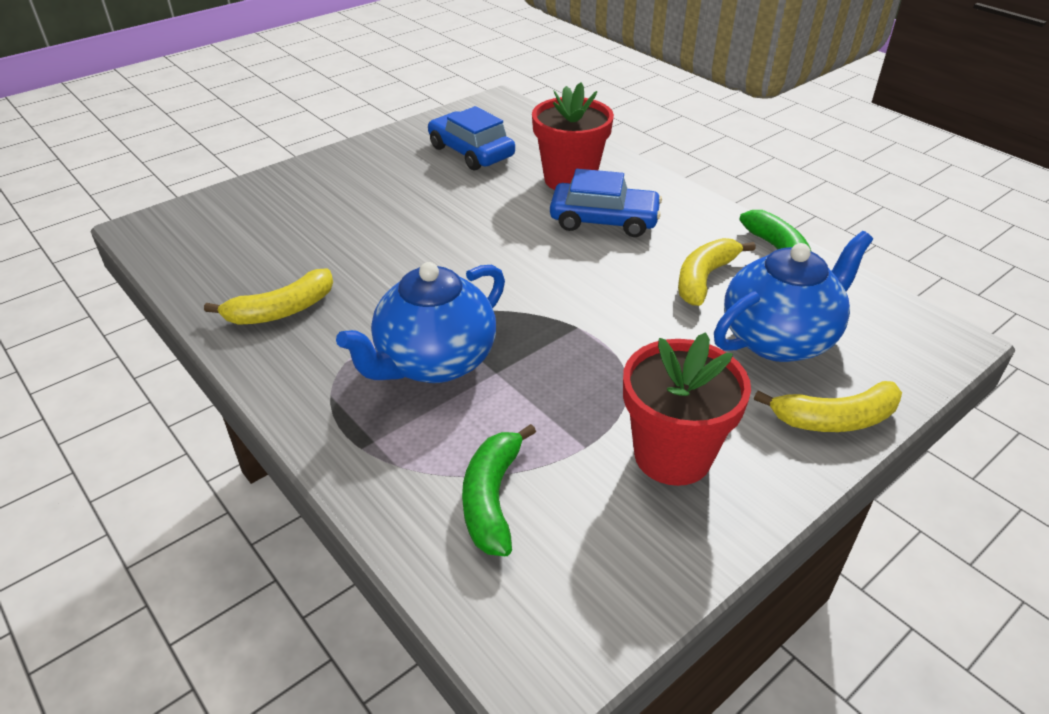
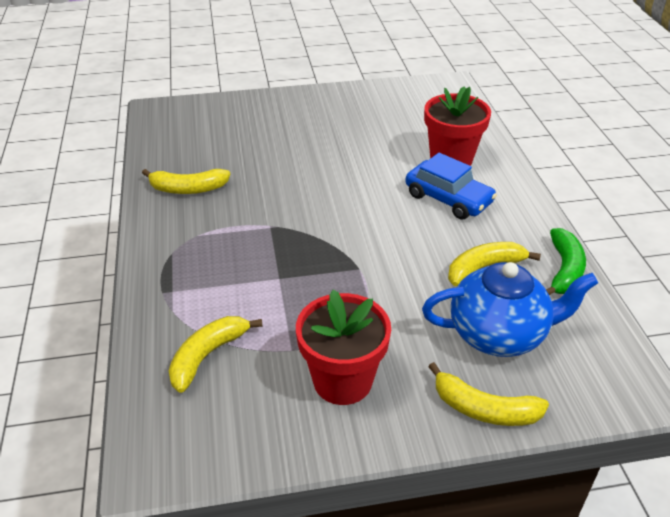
camera: 30 degrees right, 0 degrees up
(434, 362) = (247, 256): blue teapot -> none
(471, 152) = (397, 117): blue car -> none
(492, 498) = (208, 356): green banana -> yellow banana

